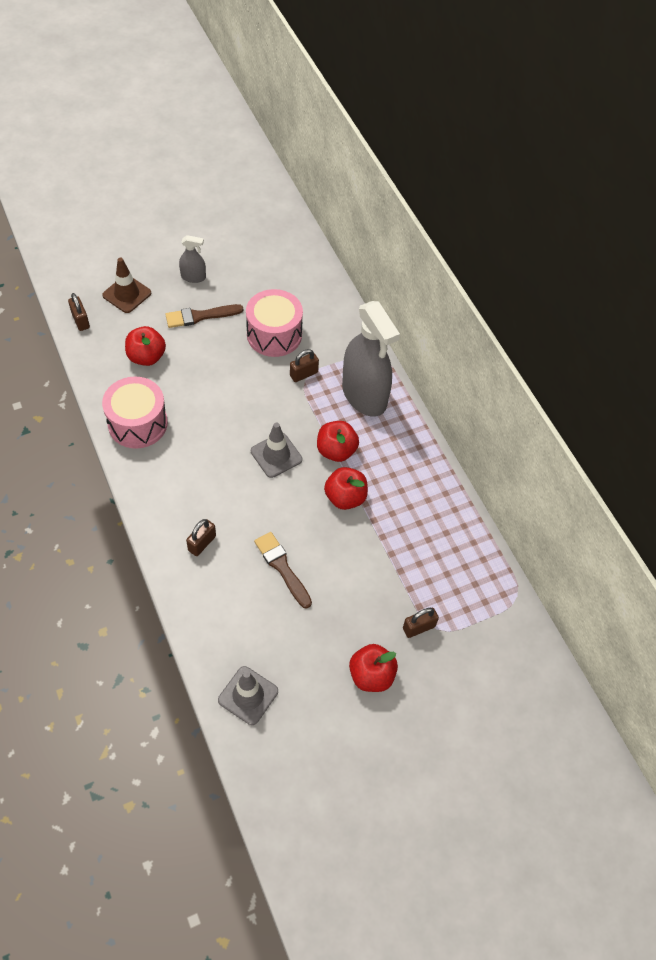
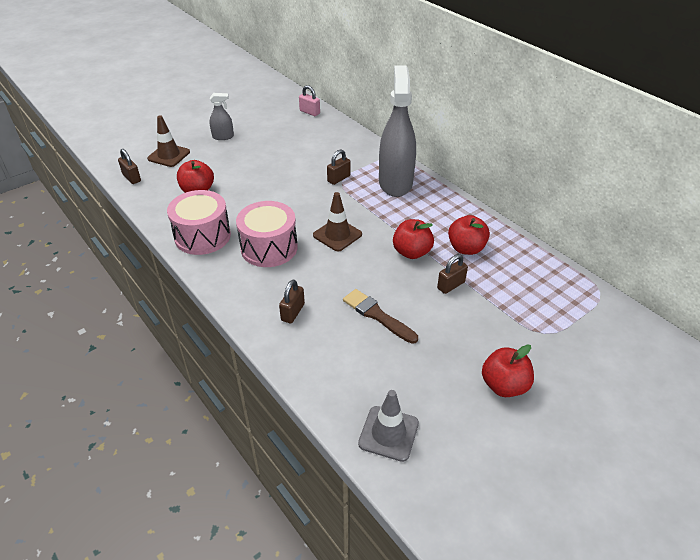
camera: 10 degrees left, 15 degrees down
(200, 316) = (237, 158): brown brush -> none
(274, 334) = (303, 159): pink drum -> pink drum (269, 248)
(276, 455) = (337, 235): grey traffic cone -> brown traffic cone
(304, 257) = (309, 112): none -> pink padlock
(336, 451) = (388, 222): red apple -> red apple (466, 248)
(364, 395) = (395, 183): grey spray bottle -> grey spray bottle turned 135 degrees counterclockwise
(419, 627) = (527, 335): brown padlock -> brown padlock (451, 285)

